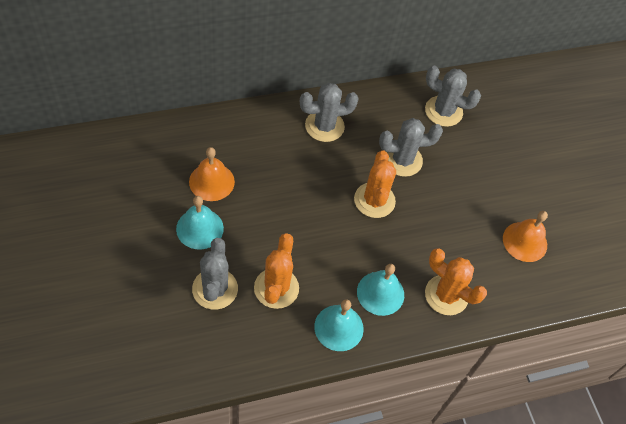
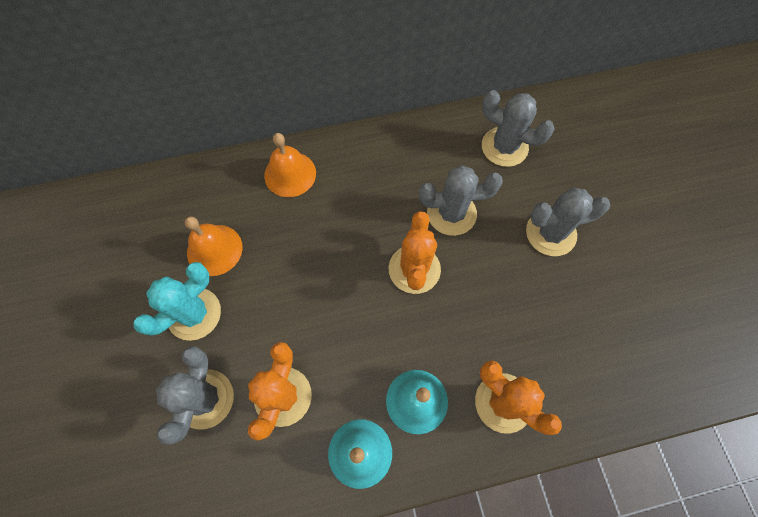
camera: 10 degrees right, 10 degrees up
(200, 228) = (194, 314): turquoise bell -> turquoise cactus
(324, 126) = (357, 172): grey cactus -> grey cactus (550, 233)
(525, 241) = (607, 322): orange bell -> orange bell (290, 174)

